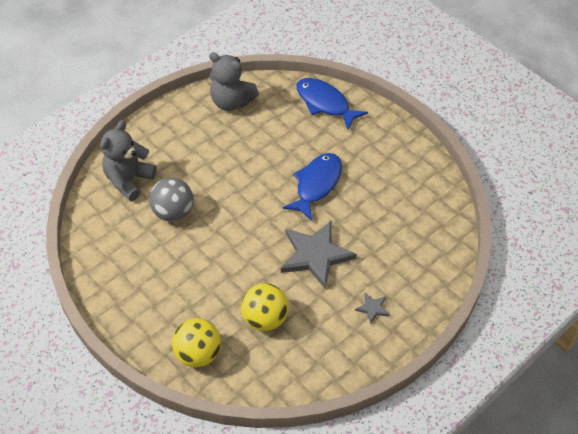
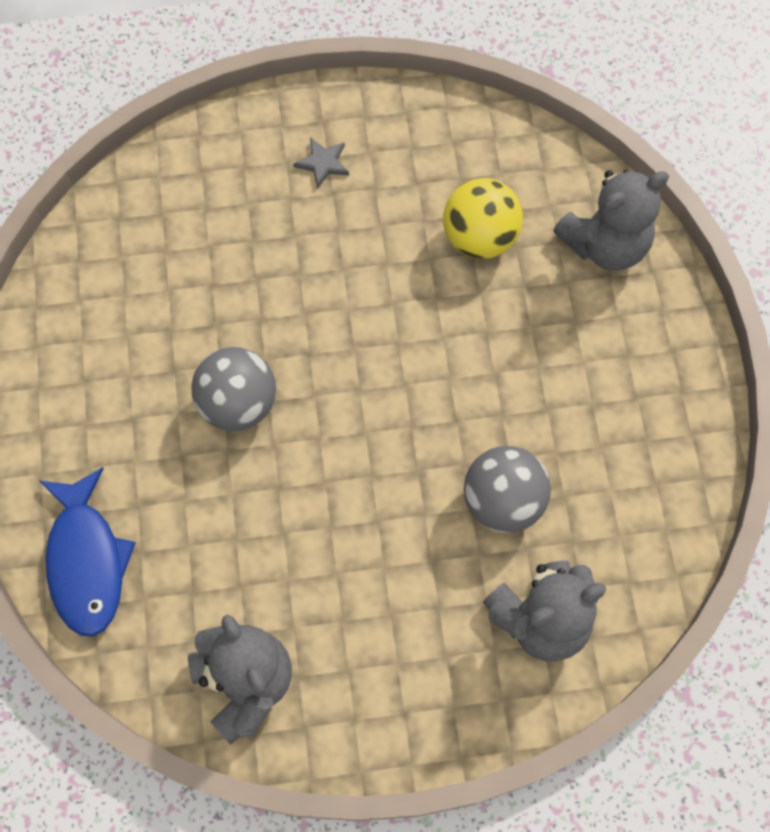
camera: 145 degrees left, 15 degrees up
(198, 354) = (605, 245): yellow ball -> grey teddy bear
(315, 255) = (337, 286): grey star -> none
(316, 184) = (238, 404): blue fish -> grey ball

